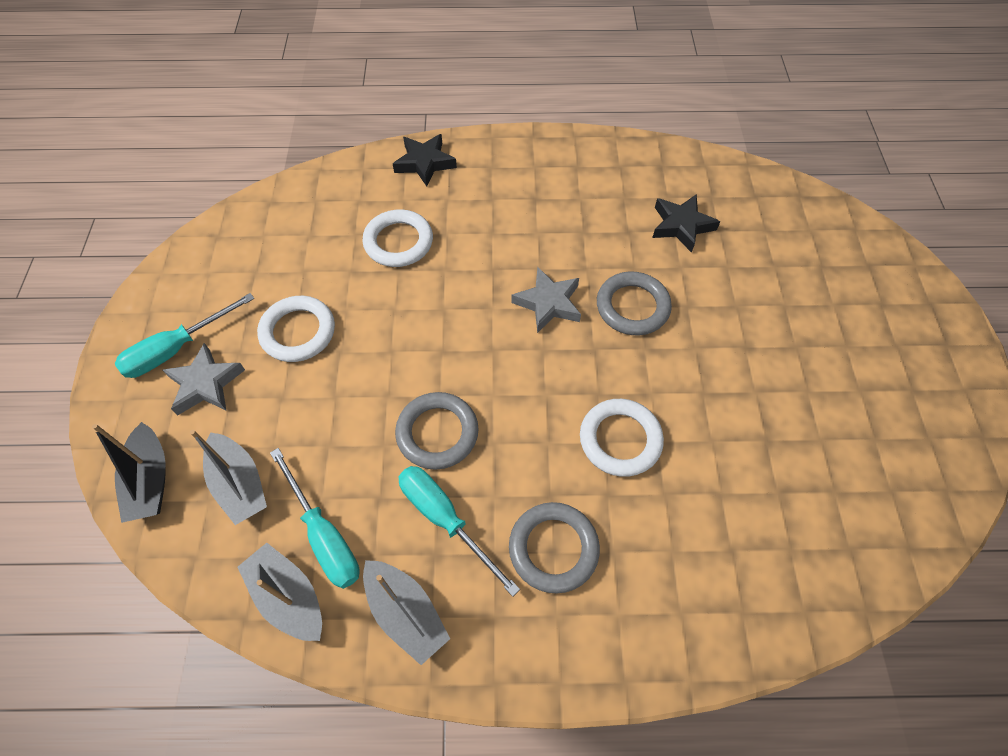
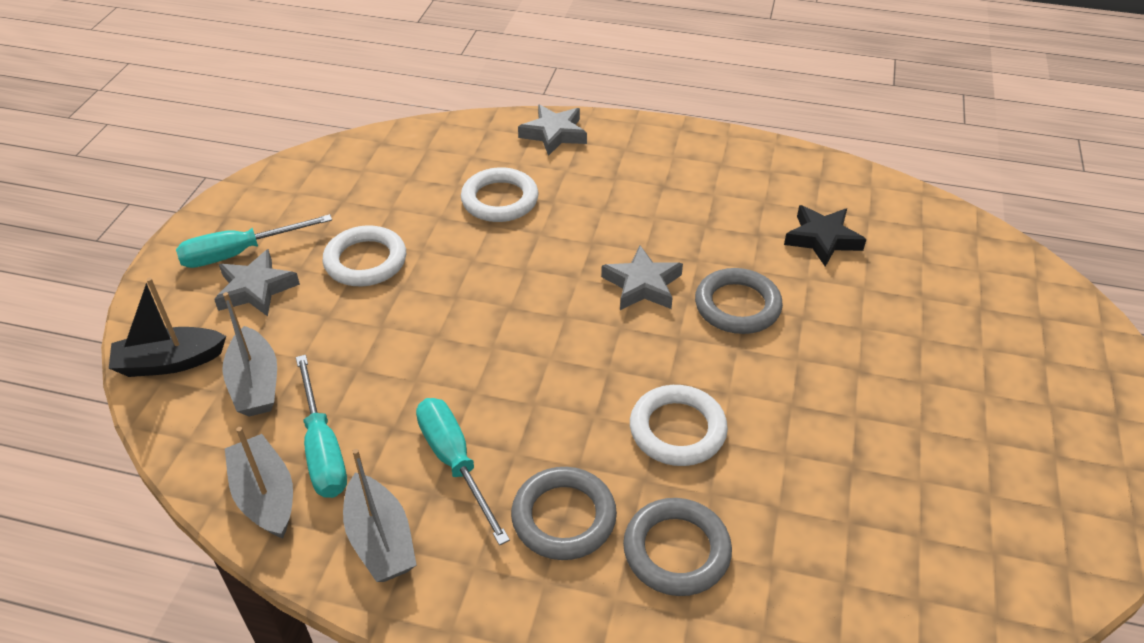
camera: 15 degrees right, 15 degrees down
(150, 481) = (170, 362): black boat -> black boat turned 75 degrees clockwise
(424, 163) = (554, 134): black star -> grey star
(437, 433) = (476, 381): grey ring -> grey ring (676, 550)

